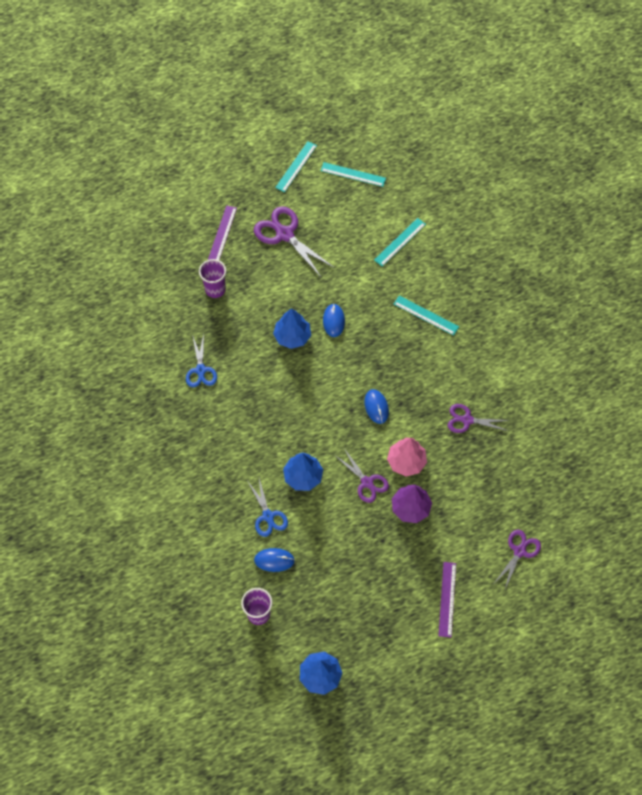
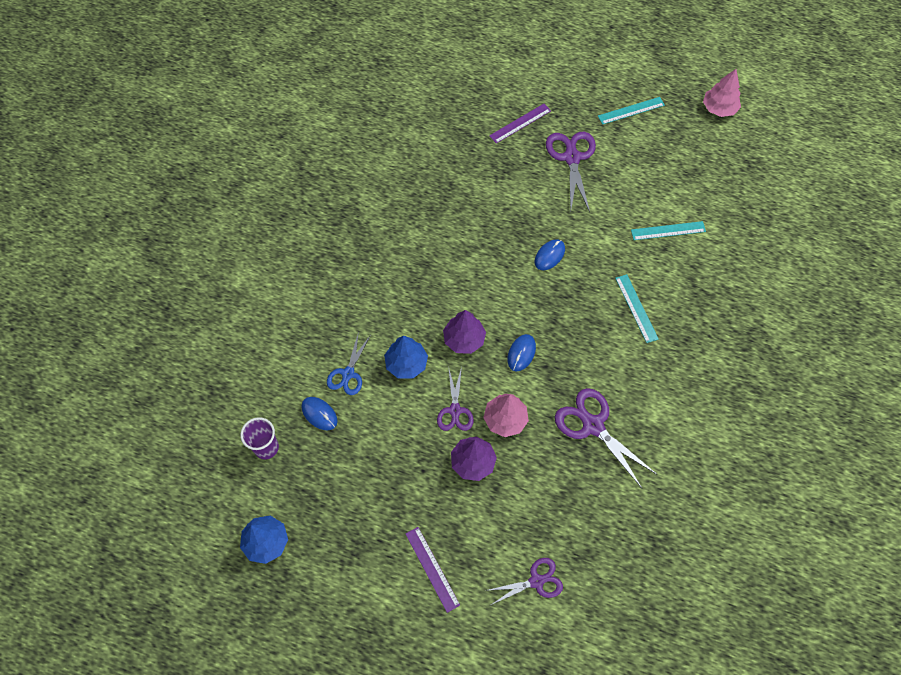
camera: 40 degrees right, 0 degrees up
(201, 370) = (404, 217): blue scissors -> none
(215, 289) = (474, 162): purple cup -> none
(292, 336) = (503, 243): blue tree -> none
(328, 428) = (464, 339): none -> purple tree
(353, 174) = (676, 148): turquoise ruler -> none
(358, 121) = (719, 109): none -> pink tree
(447, 599) = (432, 569): purple ruler -> purple ruler turned 75 degrees counterclockwise
(467, 420) = (592, 425): purple scissors -> purple scissors, size x1.59

